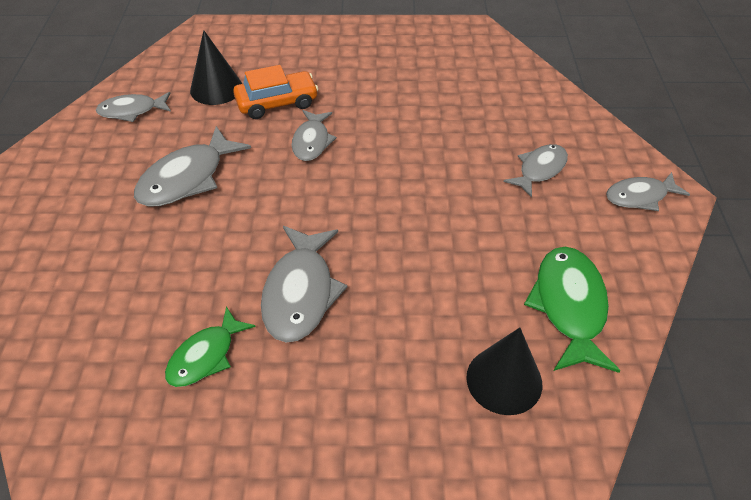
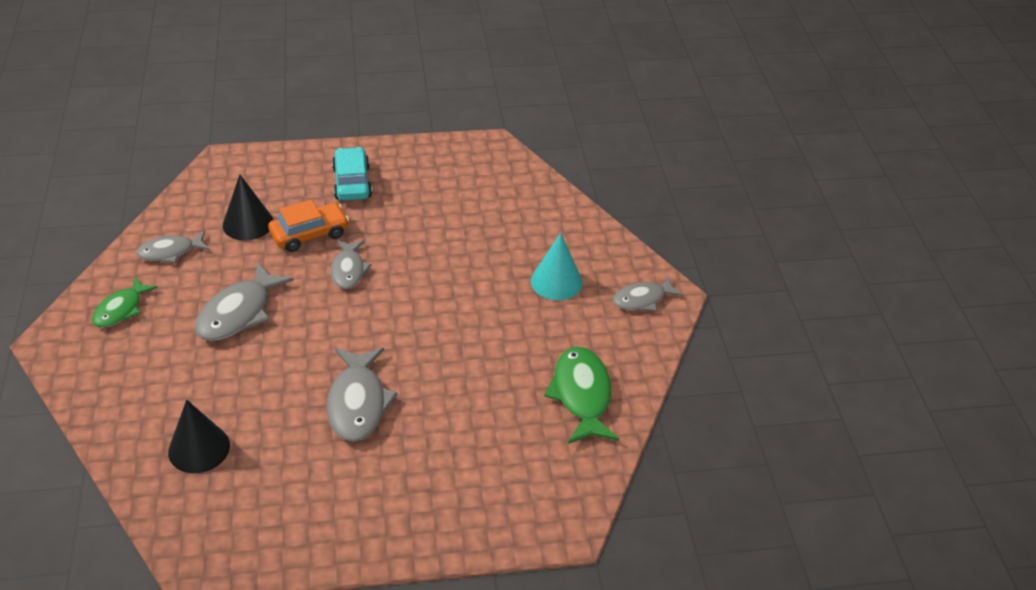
camera: 10 degrees left, 5 degrees down
(205, 356) = (286, 459): green fish -> green fish (121, 309)
(328, 56) = (352, 182): none -> turquoise car
(504, 380) = (530, 455): black cone -> black cone (199, 448)
(539, 170) = (556, 281): grey fish -> turquoise cone

